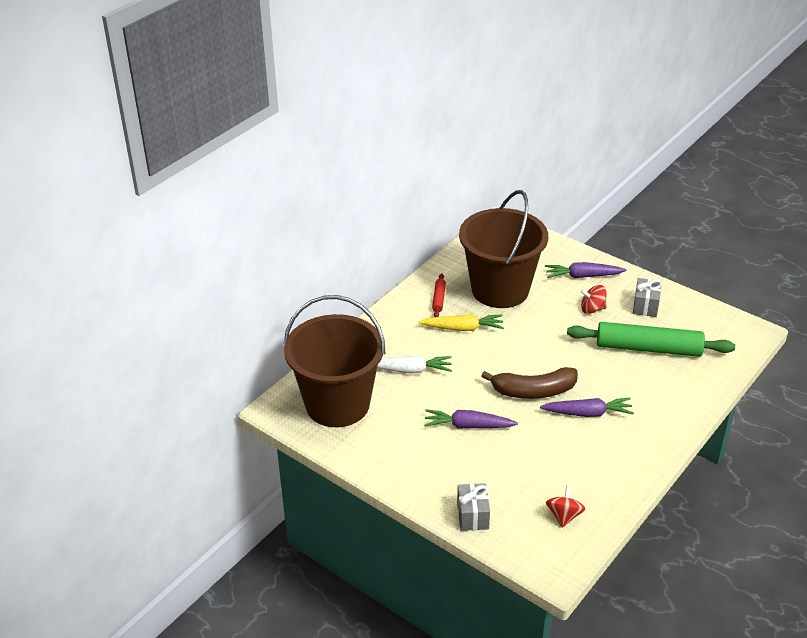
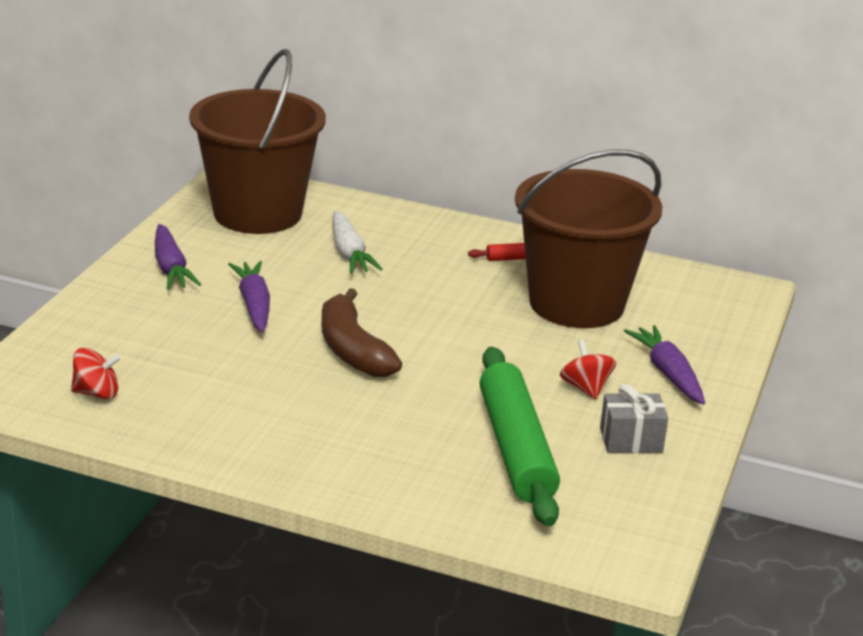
camera: 70 degrees right, 10 degrees down
(462, 328) = (463, 282): yellow carrot -> none
(472, 516) = (80, 323): grey gift -> none
(587, 413) = (324, 399): purple carrot -> purple carrot (171, 268)

